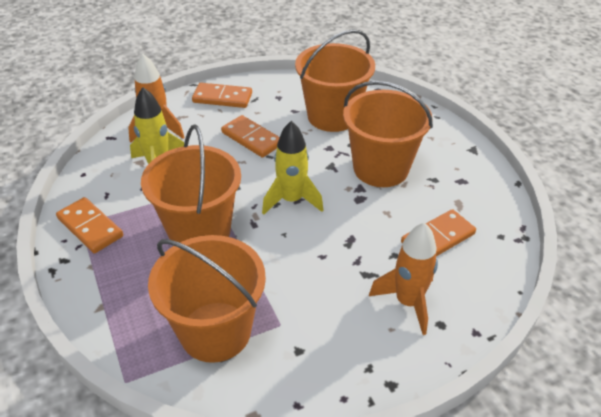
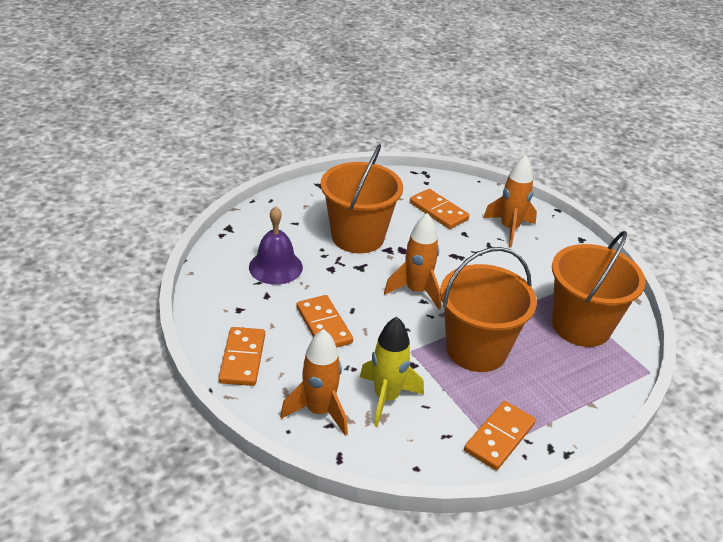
camera: 100 degrees left, 5 degrees down
(252, 138) = (324, 325): orange domino -> orange domino turned 60 degrees counterclockwise
(291, 200) = (416, 291): yellow rocket -> orange rocket
(332, 116) = (275, 267): orange bucket -> purple bell

